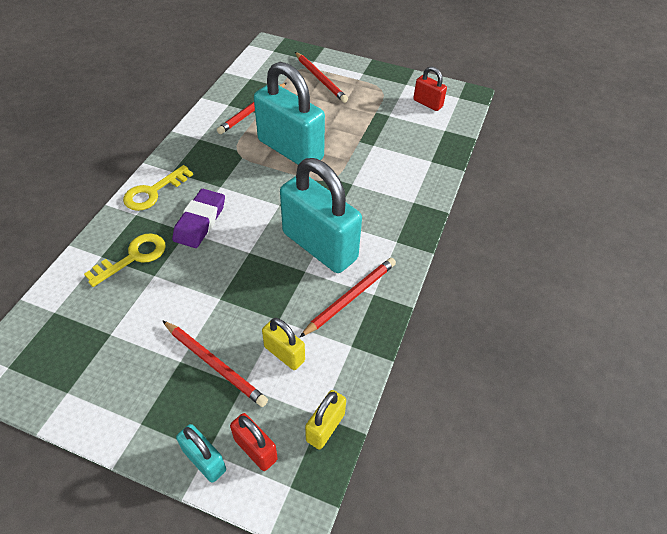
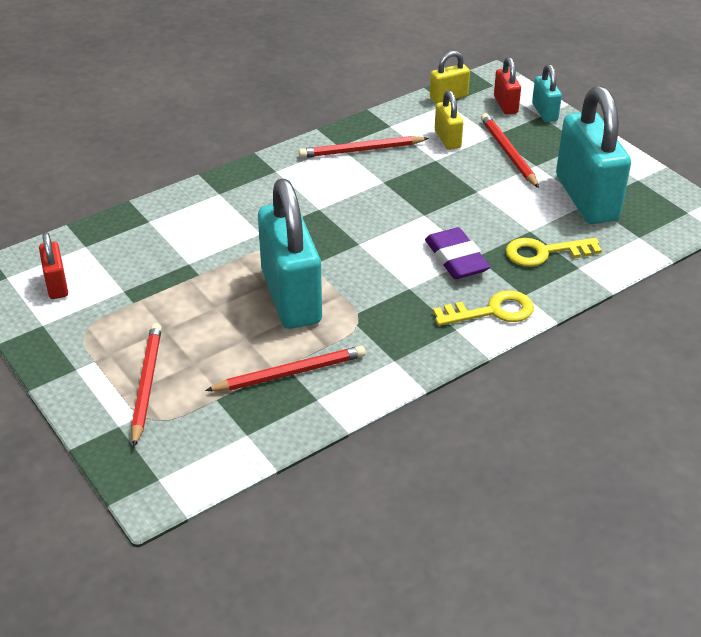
camera: 145 degrees left, 10 degrees down
(200, 222) = (456, 259): purple eraser -> purple eraser turned 75 degrees counterclockwise
(319, 246) = (351, 193): turquoise padlock -> turquoise padlock (586, 198)

